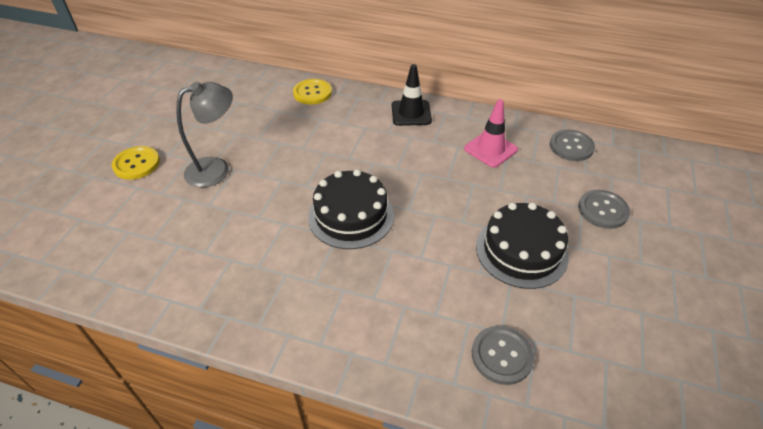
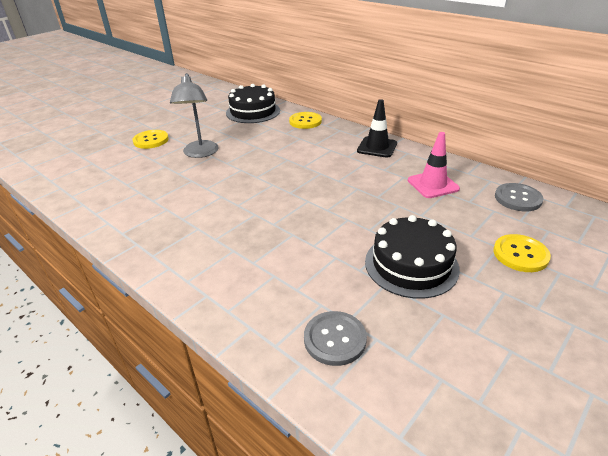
camera: 25 degrees right, 10 degrees down
(216, 169) = (200, 153): grey lamp -> grey lamp turned 90 degrees clockwise
(351, 215) = (276, 203): black cake -> black cake (253, 111)
(603, 210) = (520, 254): grey button -> yellow button

